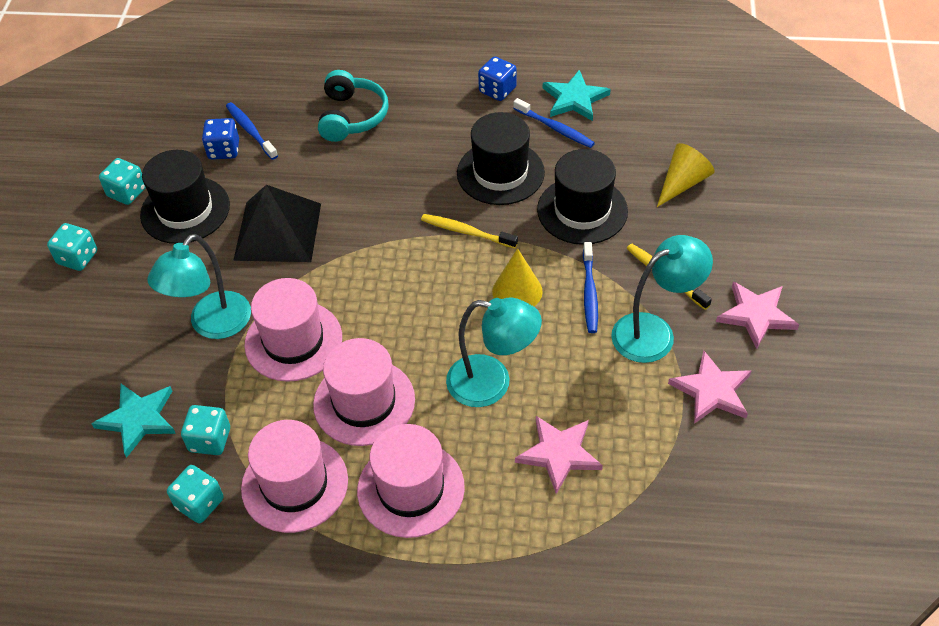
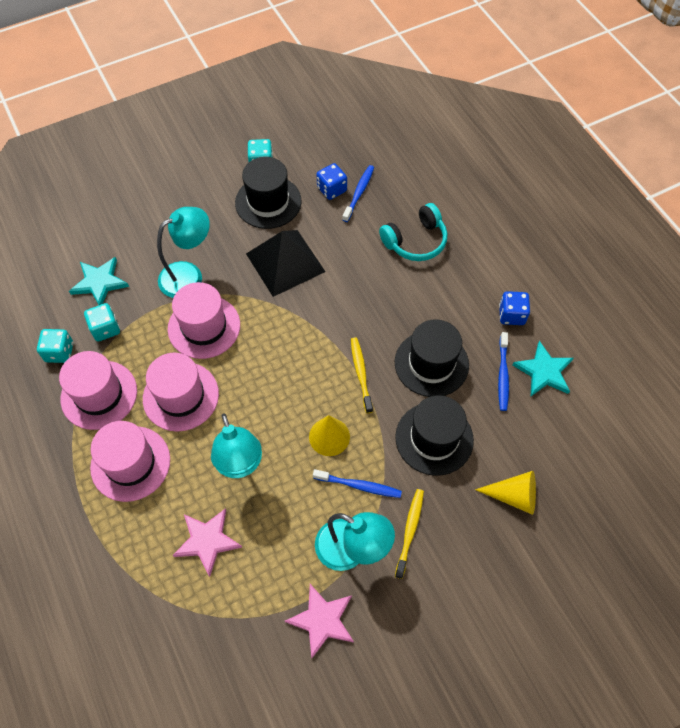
camera: 55 degrees right, 10 degrees up
(77, 258) = (195, 173): turquoise dice -> none
(212, 325) = (189, 275): turquoise lamp -> turquoise lamp turned 150 degrees clockwise
(589, 293) = (359, 486): blue toothbrush -> blue toothbrush turned 135 degrees counterclockwise
(756, 315) = (415, 619): pink star -> none

